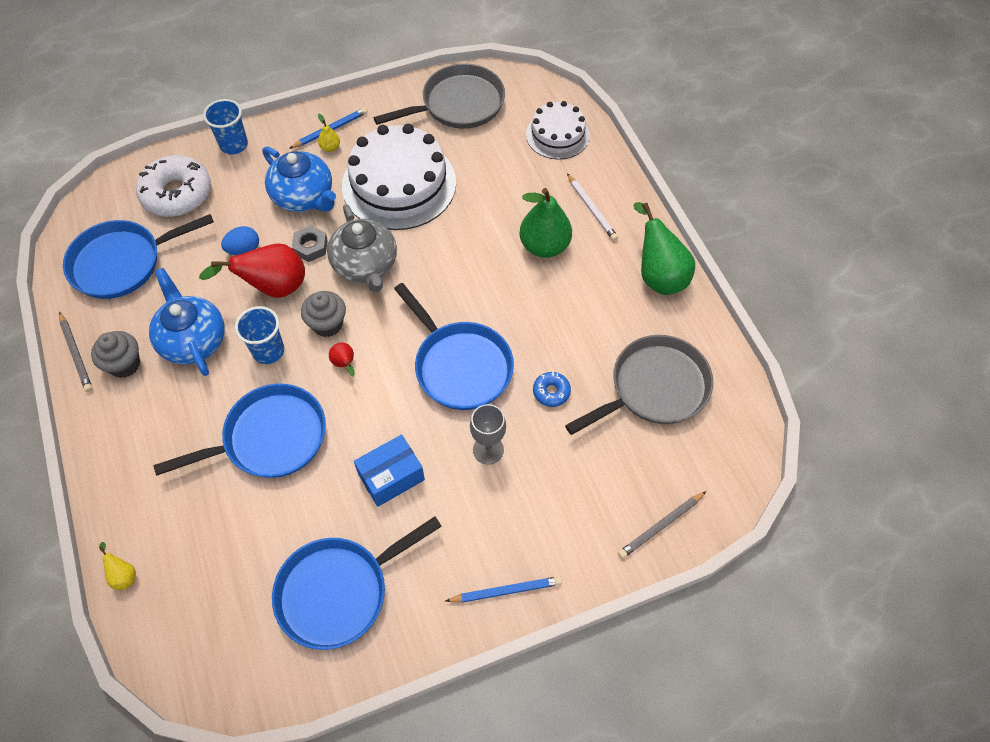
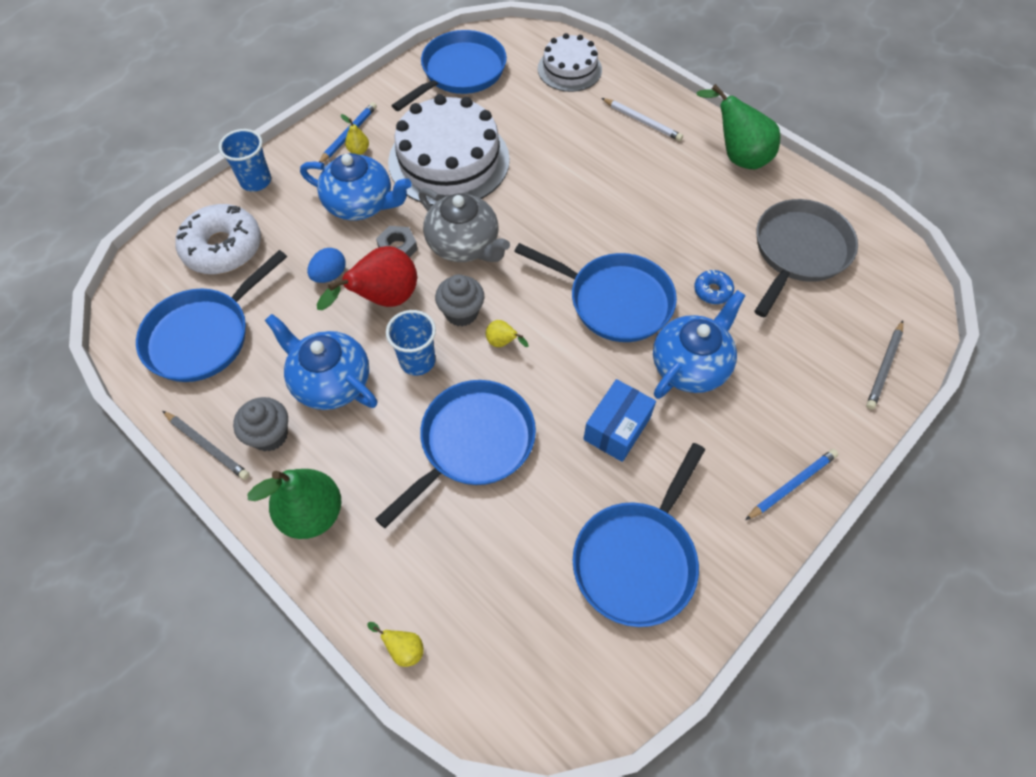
camera: 25 degrees left, 0 degrees up
(345, 364) = (503, 343): red pear -> yellow pear
(458, 104) = (460, 72): grey pan -> blue pan
(488, 450) = (690, 365): grey goblet -> blue teapot
(544, 246) = (621, 167): green pear -> green pear (312, 514)

